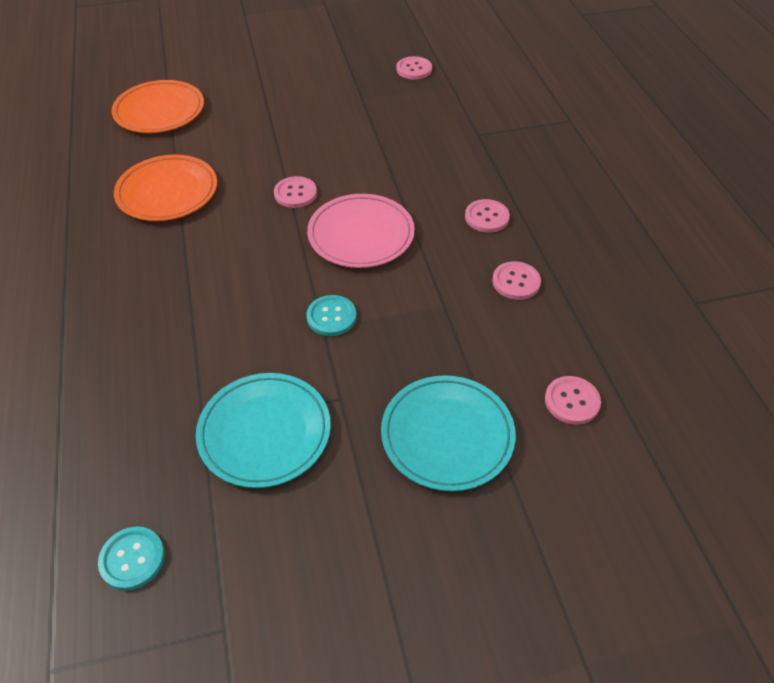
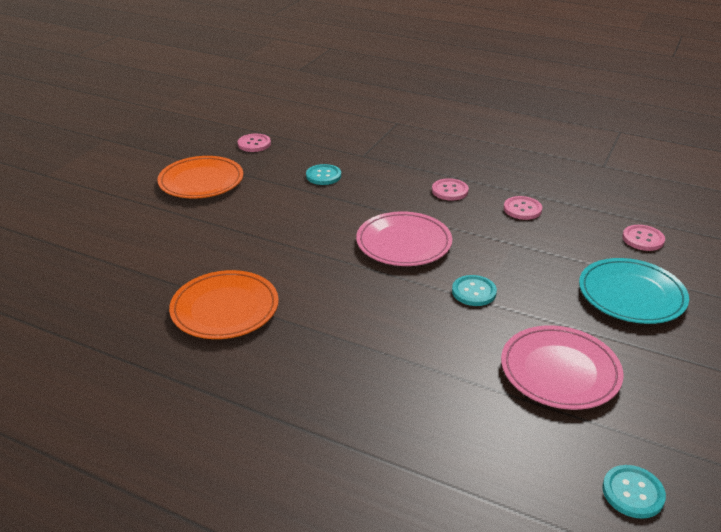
camera: 50 degrees left, 15 degrees down
(159, 111) = (105, 269): orange plate -> orange plate (201, 181)
(264, 432) = (560, 371): turquoise plate -> pink plate
(295, 193) = (319, 250): pink button -> none
(412, 132) = (323, 176): none -> turquoise button

